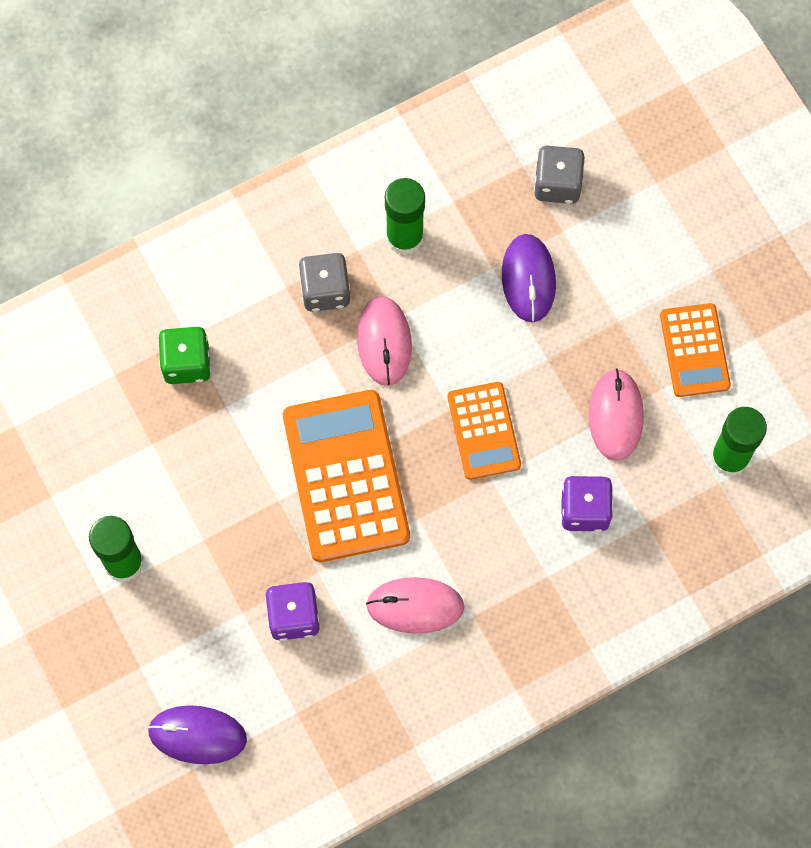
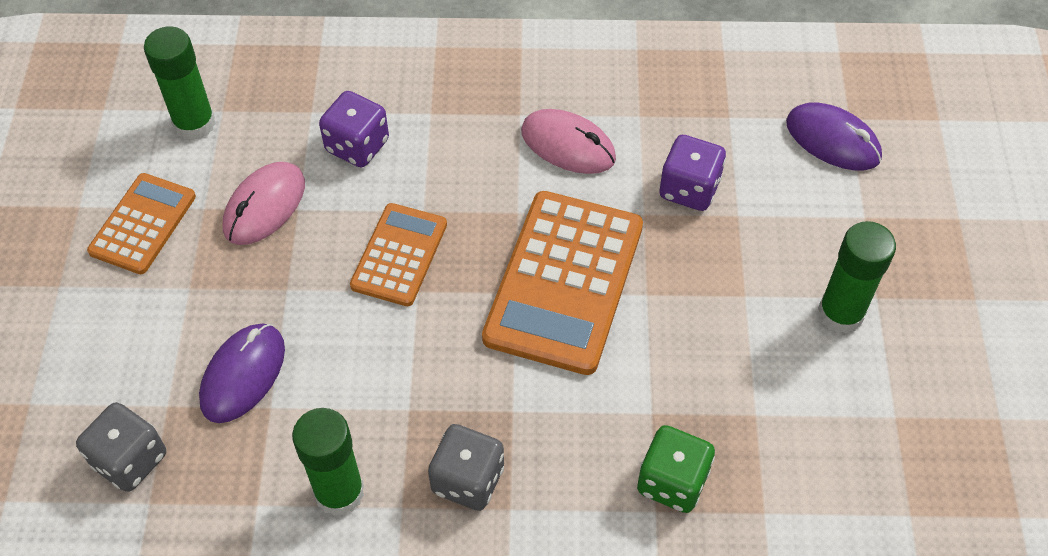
camera: 150 degrees left, 15 degrees down
(384, 342) = (439, 390): pink mouse -> none

